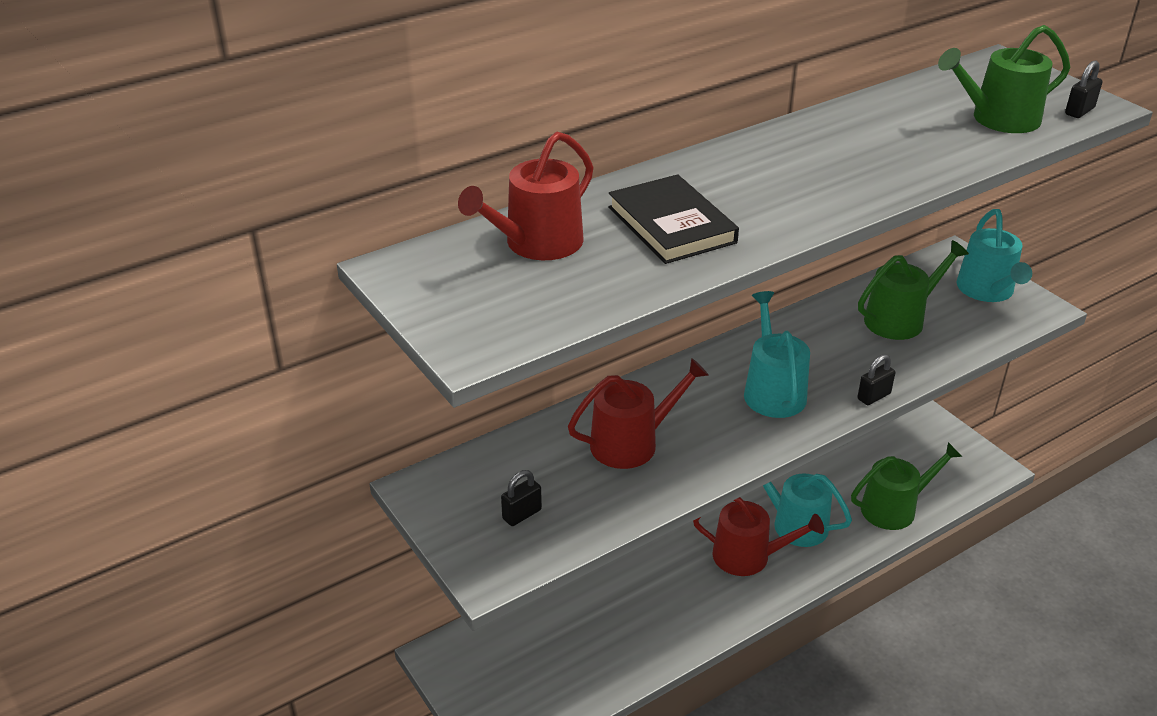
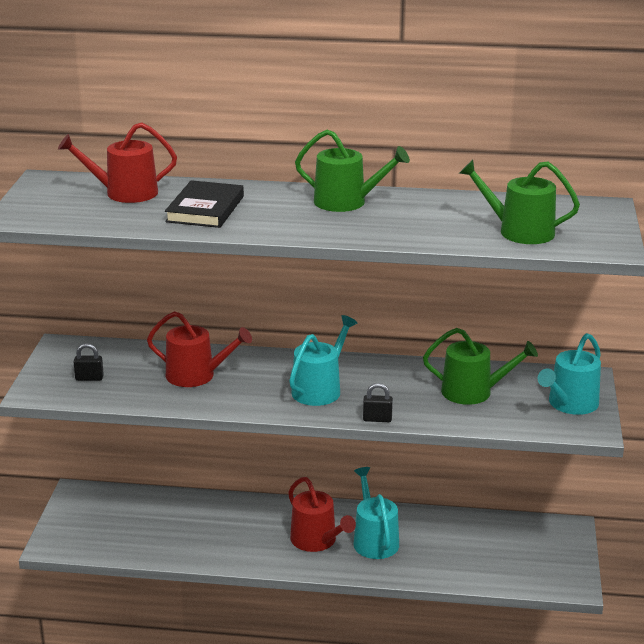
camera: 40 degrees right, 10 degrees down
(894, 508) = (457, 568): green watering can -> green watering can (346, 202)
(1079, 111) = (589, 246): black padlock -> none

